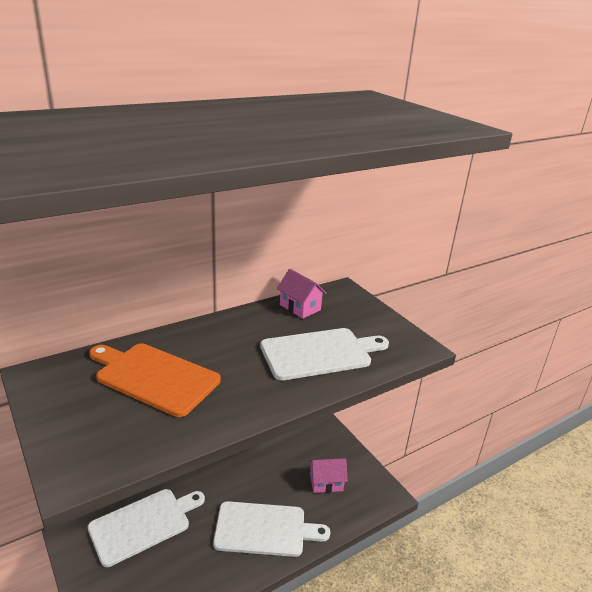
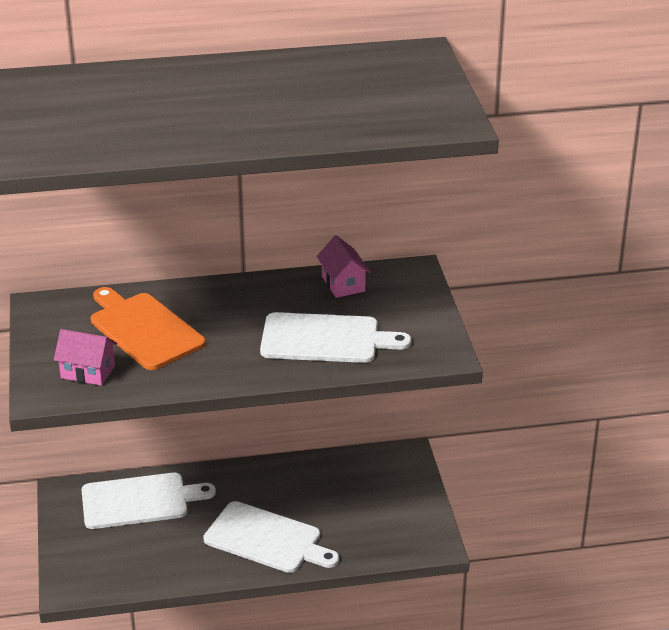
camera: 25 degrees right, 5 degrees up
(326, 483) = (367, 513): pink house -> pink house (88, 372)

